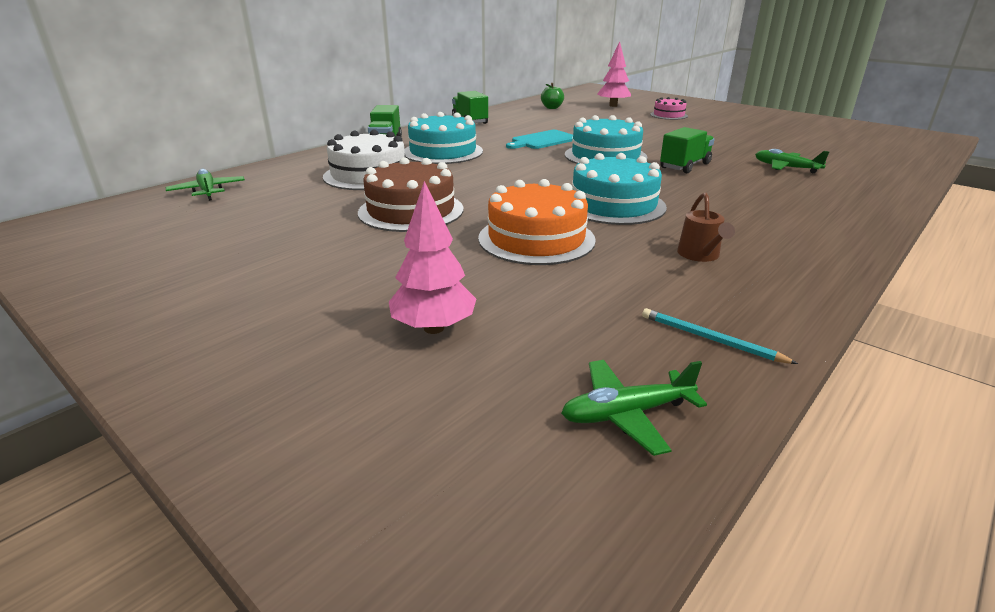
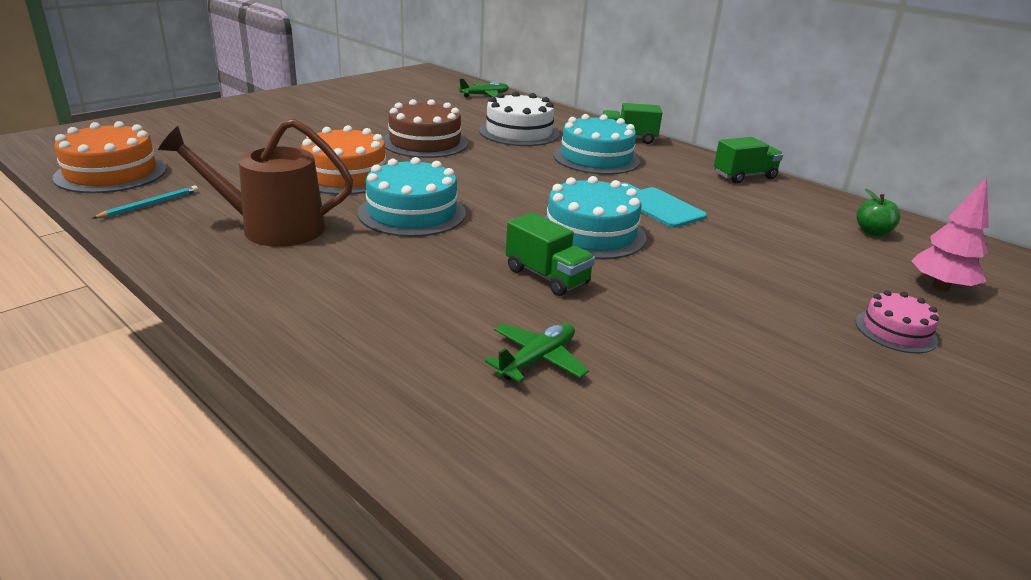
camera: 90 degrees right, 0 degrees up
(434, 328) = (236, 142): pink tree -> none
(626, 414) = (111, 173): green plane -> orange cake
(700, 255) = (273, 228): brown watering can -> brown watering can, size x2.05

